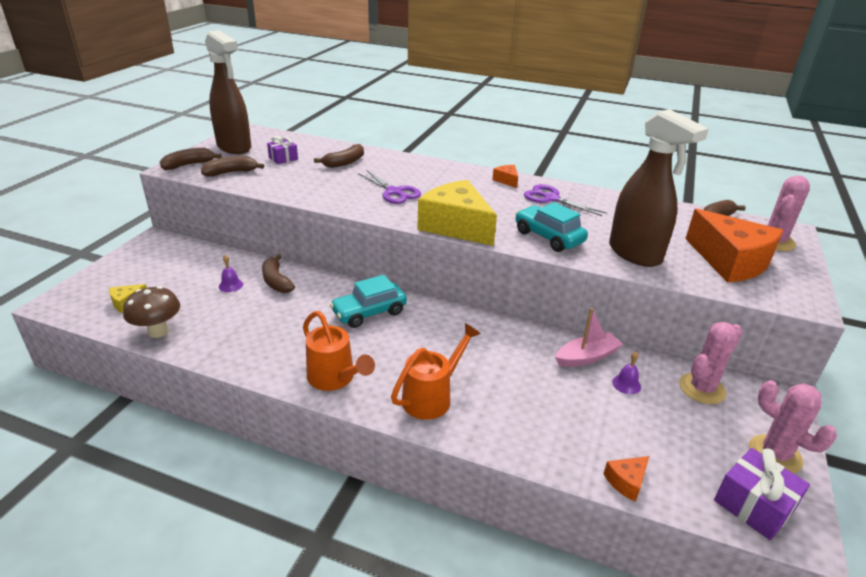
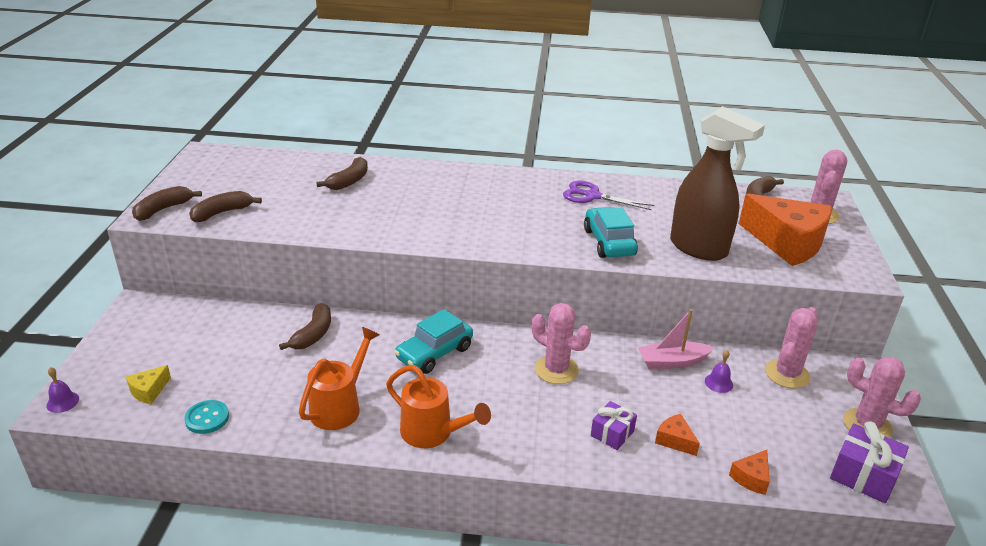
camera: 15 degrees left, 0 degrees up
(158, 331) = (207, 418): brown mushroom -> turquoise button
(231, 285) = (262, 348): purple bell -> purple bell (62, 402)
(234, 147) = (205, 178): brown spray bottle -> none
(276, 281) = (313, 334): brown banana -> brown banana turned 120 degrees counterclockwise
(283, 158) = (274, 185): purple gift -> purple gift (612, 433)
(394, 192) = (424, 212): purple scissors -> none
(432, 397) = (540, 433): orange watering can -> orange watering can (340, 406)
(456, 226) = (510, 244): yellow cheese -> none
(472, 345) = (556, 370): none -> pink cactus
(506, 180) = (537, 180): orange cheese -> orange cheese (674, 440)
(548, 237) = (609, 242): turquoise car -> turquoise car turned 45 degrees clockwise
(586, 357) = (672, 362): pink boat -> pink boat turned 150 degrees counterclockwise

